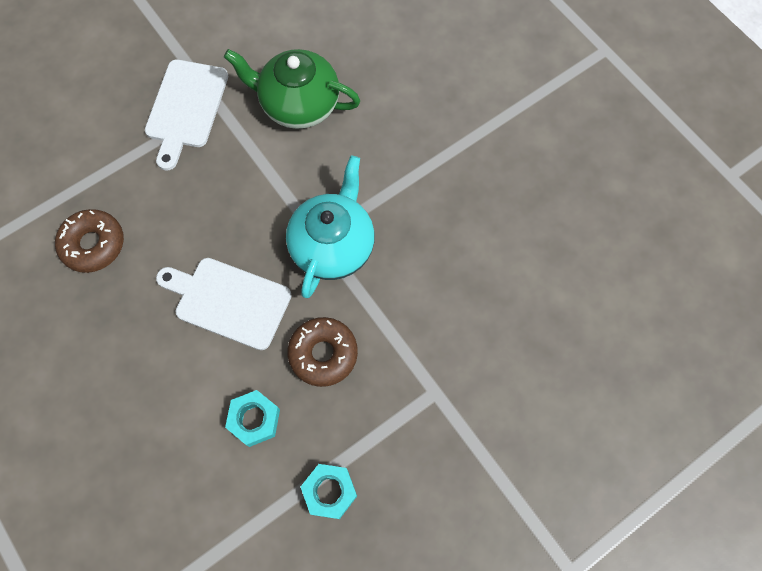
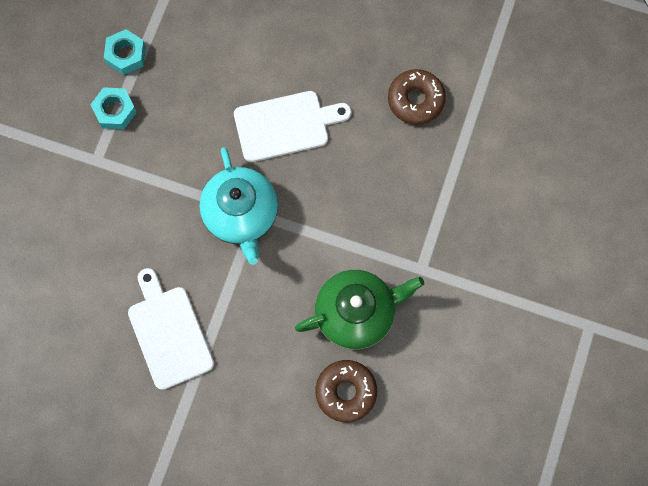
camera: 145 degrees right, 5 degrees up
(186, 108) = (443, 248): white cutting board -> white cutting board (169, 333)
(254, 419) = (207, 64): turquoise nut -> turquoise nut (115, 111)
(323, 354) = (192, 134): brown donut -> brown donut (346, 392)

